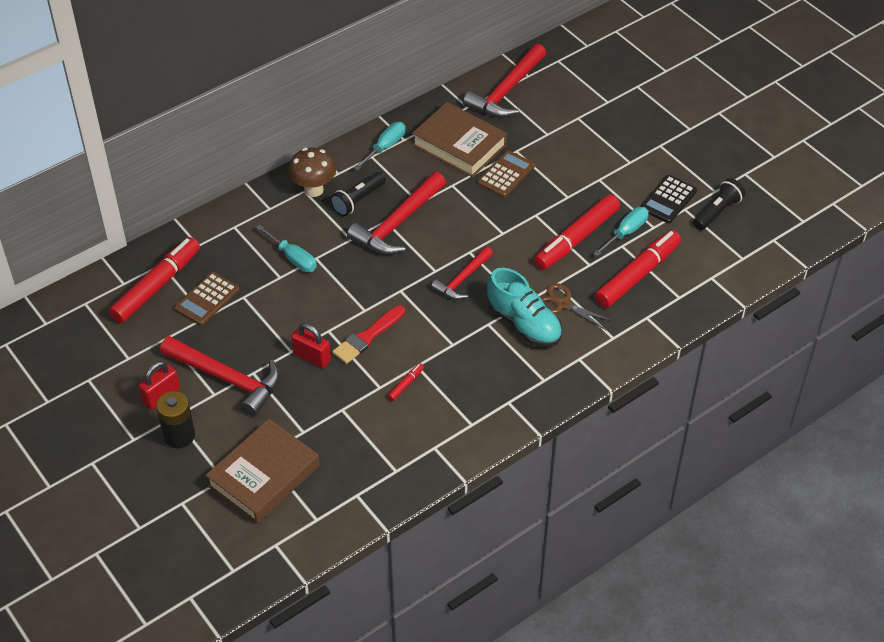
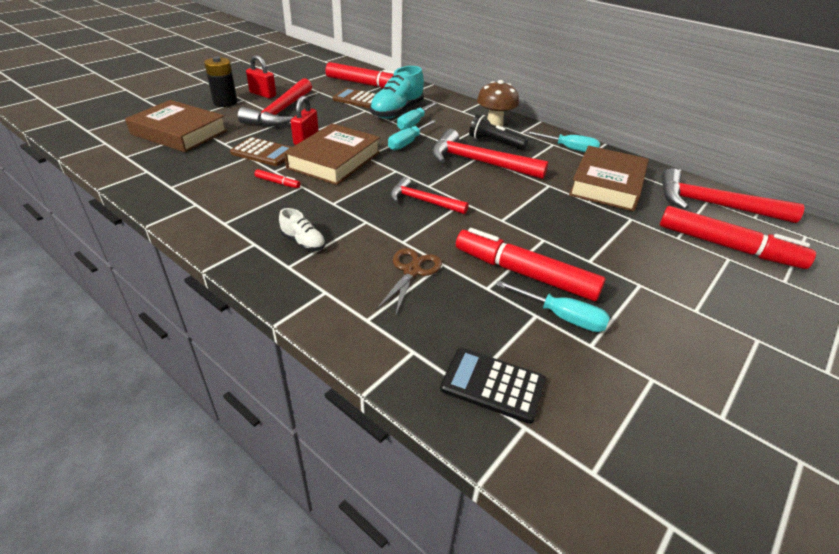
camera: 75 degrees right, 10 degrees down
(340, 271) = (408, 142): none -> turquoise screwdriver
(368, 336) = (334, 160): red brush -> brown book
(506, 174) = (589, 215): brown calculator -> brown calculator (263, 152)
(512, 369) = (303, 242): none -> white shoe
(524, 324) = (372, 245): turquoise shoe -> turquoise shoe (397, 112)
(637, 275) = (489, 335): red marker -> red marker (727, 246)
(668, 200) = (656, 357): black calculator -> black calculator (492, 385)
(717, 212) = (677, 424): black flashlight -> none

